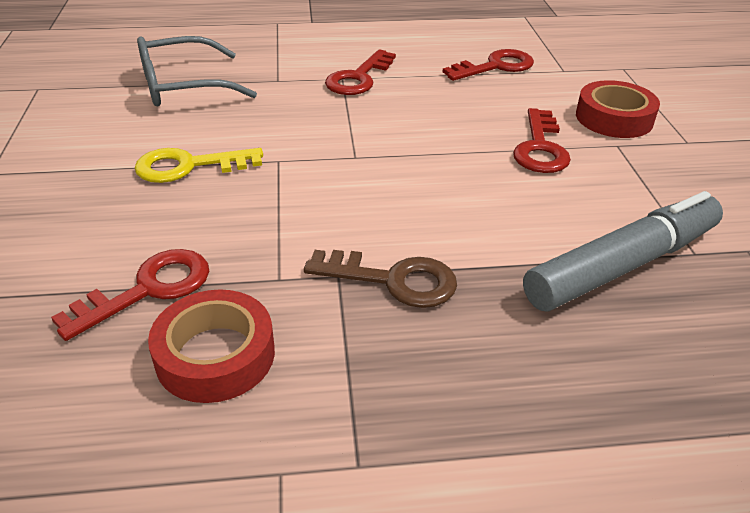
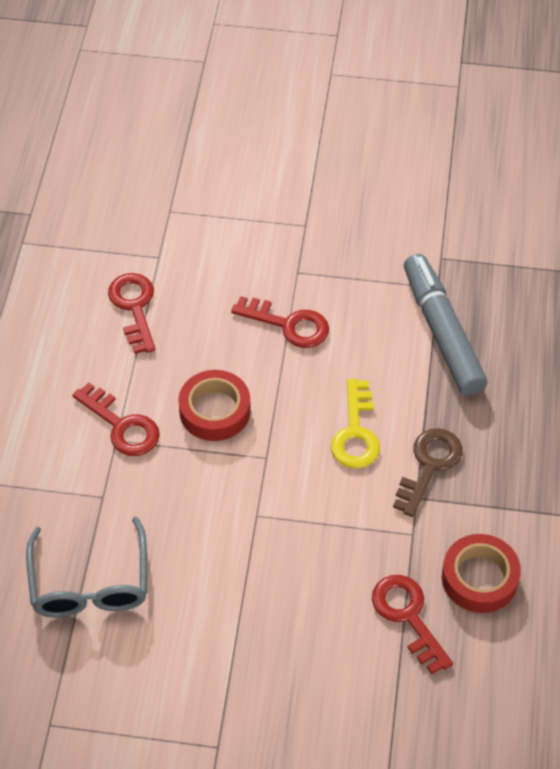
camera: 75 degrees left, 15 degrees up
(189, 166) = (249, 584): yellow key -> yellow key (355, 433)
(614, 118) = (257, 257): red tape -> red tape (215, 411)

